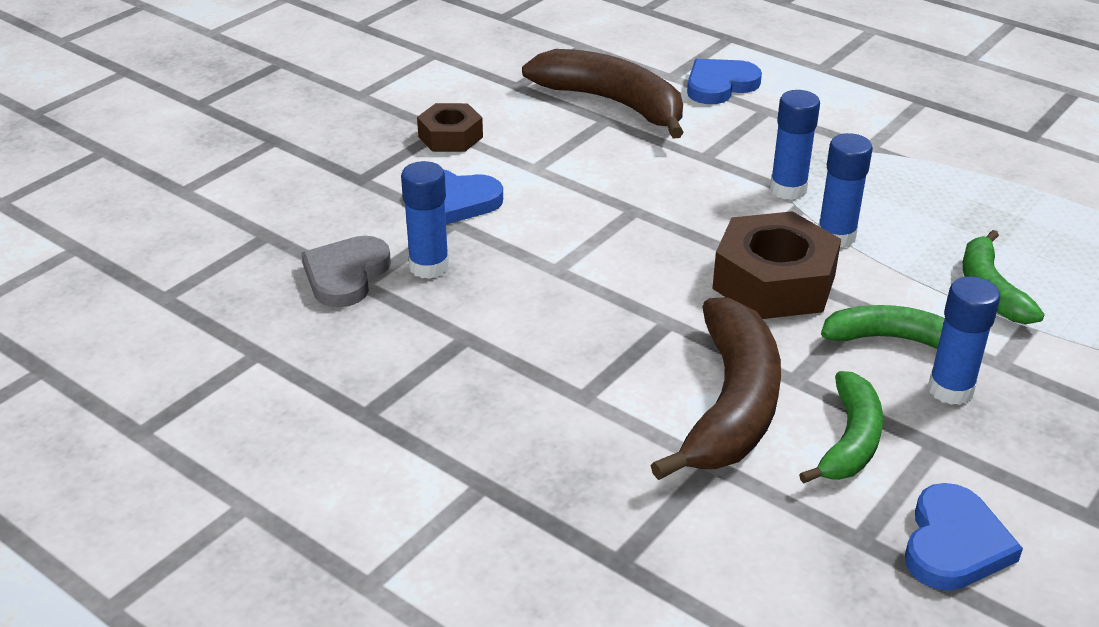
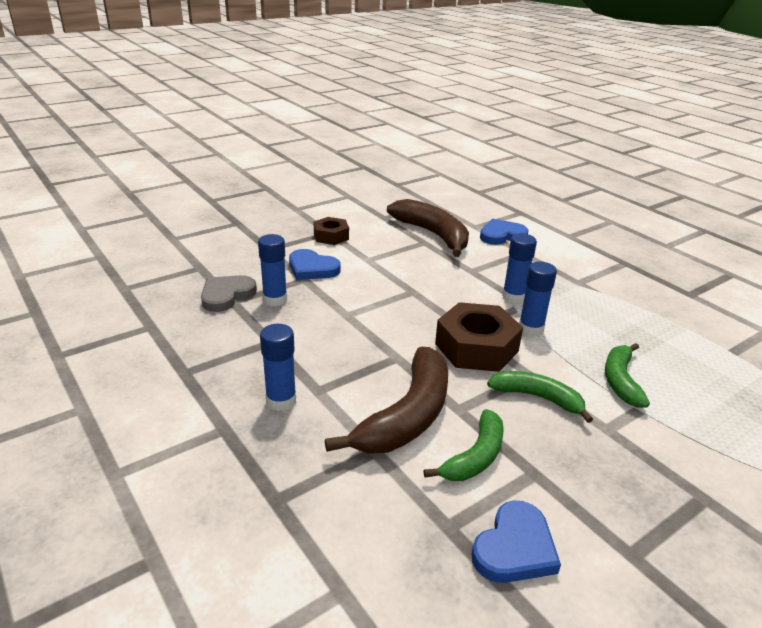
camera: 15 degrees right, 5 degrees down
(950, 390) = (563, 439): blue glue stick -> blue glue stick (281, 401)

